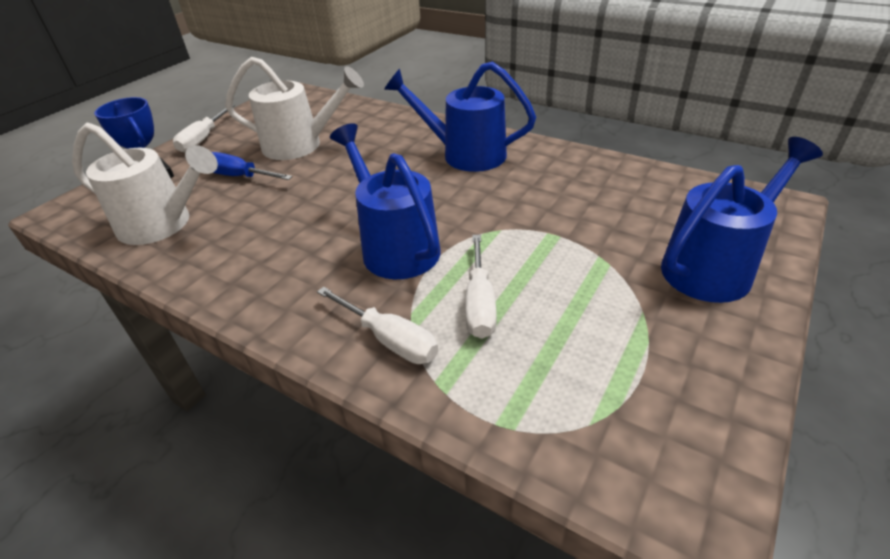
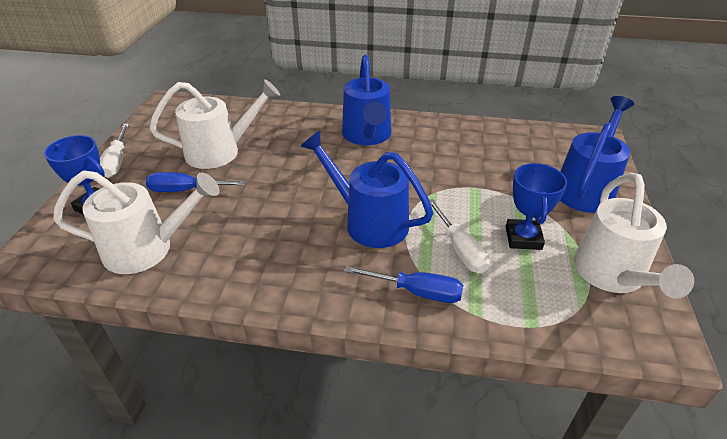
camera: 25 degrees left, 0 degrees up
(390, 340) = (418, 292): white screwdriver -> blue screwdriver
(464, 154) = (367, 136): blue watering can -> blue watering can turned 90 degrees counterclockwise
(574, 310) = (523, 238): none -> blue trophy
(673, 394) = (612, 276): none -> white watering can

